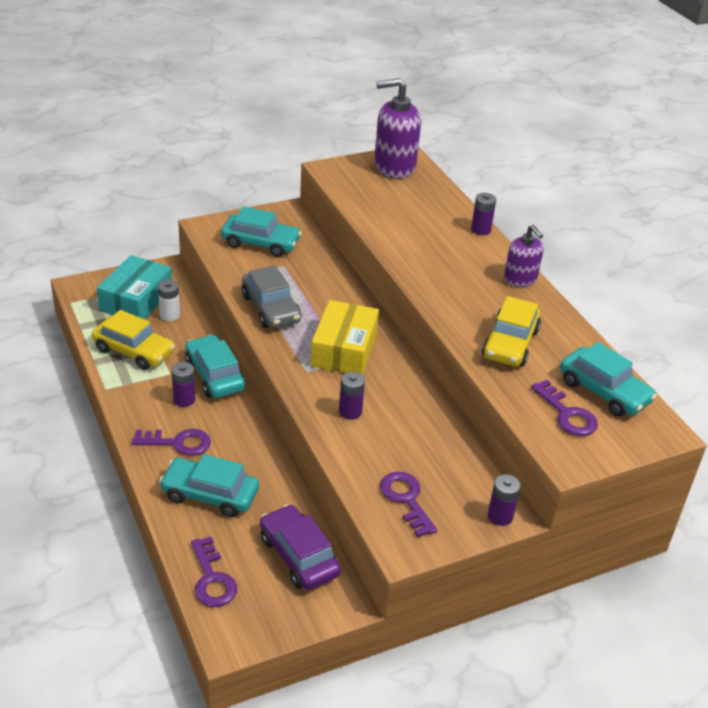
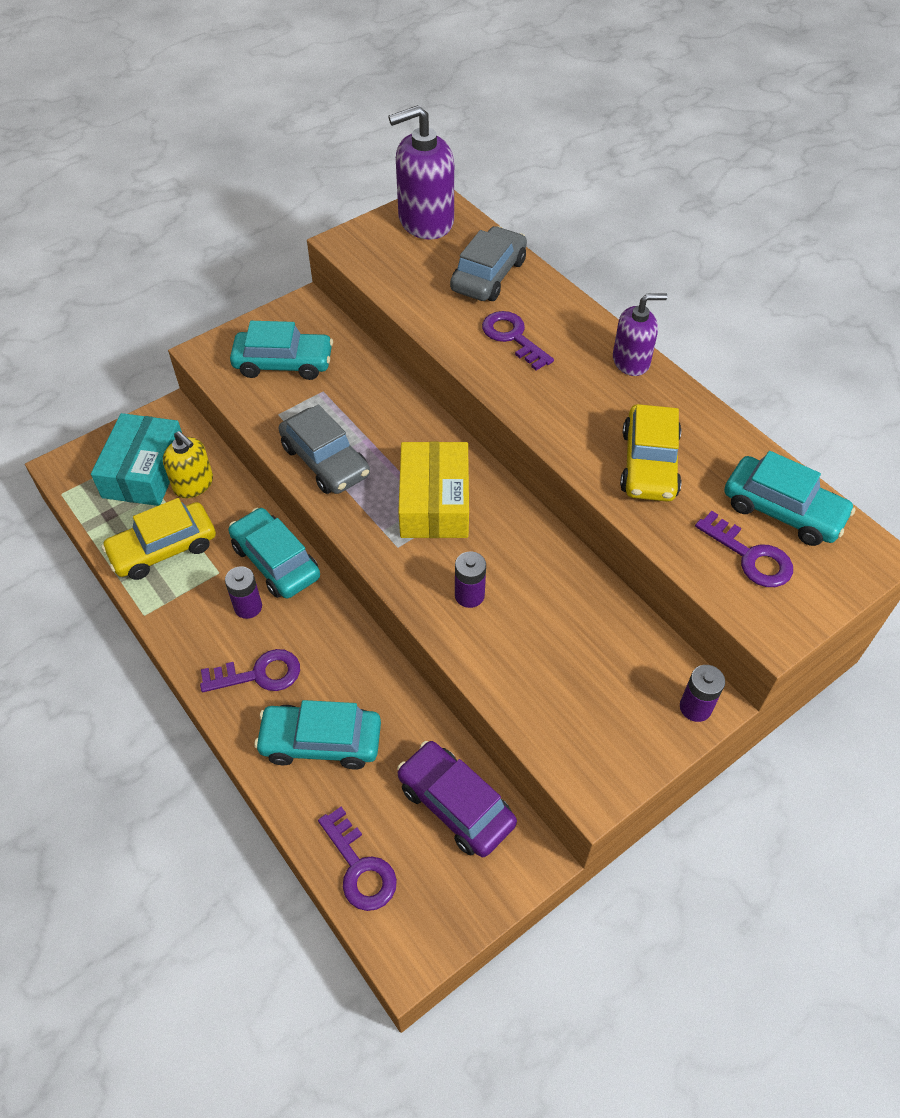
camera: 10 degrees left, 15 degrees up
(134, 351) = (163, 549): yellow car -> yellow car turned 135 degrees clockwise
(169, 315) = (193, 484): white battery -> yellow soap dispenser
(406, 499) = (576, 712): purple key -> purple key (512, 337)
(430, 207) = (488, 275): none -> grey car
(481, 230) = (560, 296): purple battery -> none
(520, 279) = (631, 361): purple soap dispenser -> purple soap dispenser turned 60 degrees counterclockwise

